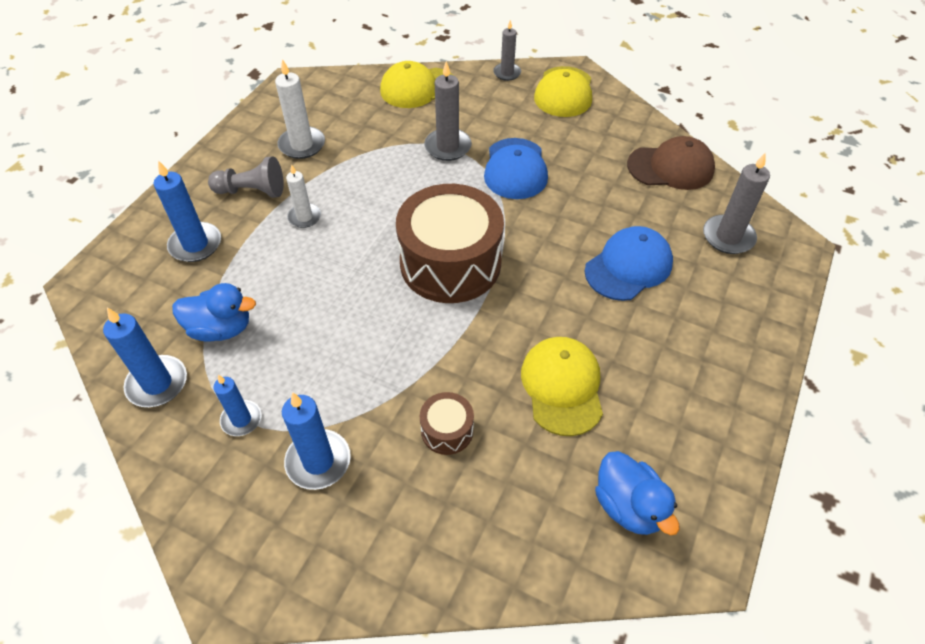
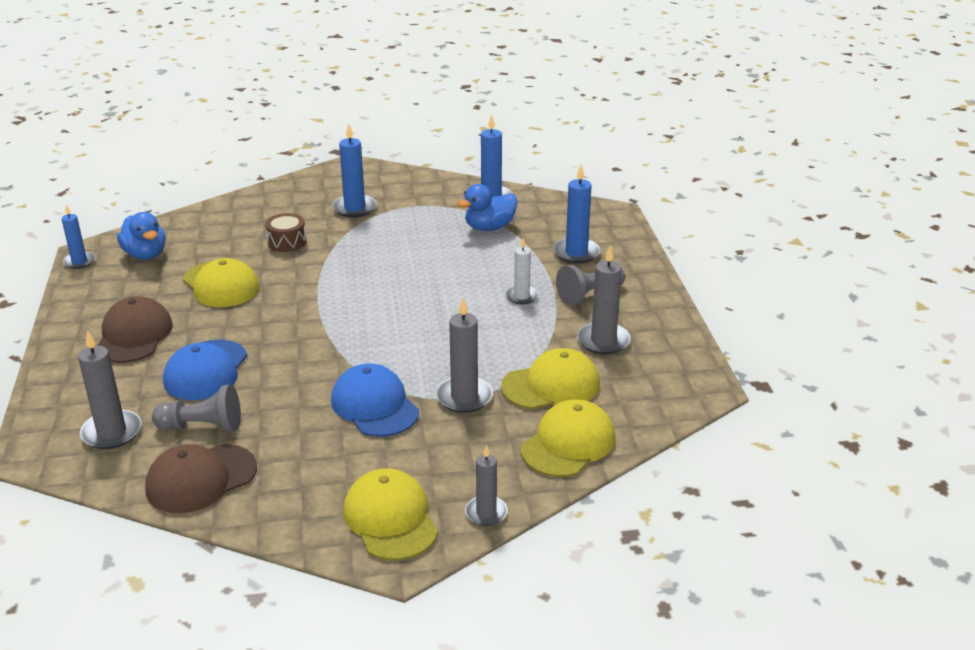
camera: 145 degrees right, 20 degrees down
(241, 419) = (420, 205): blue candle -> blue candle (79, 262)
(302, 145) = (603, 341): white candle -> grey candle
(381, 128) = (551, 385): none -> yellow cap
(450, 263) = (367, 315): brown drum -> none
(628, 506) = (145, 254): blue duck -> blue duck turned 150 degrees counterclockwise
(653, 209) = (202, 427): none -> grey pawn
(682, 348) = (134, 335): none -> brown cap

